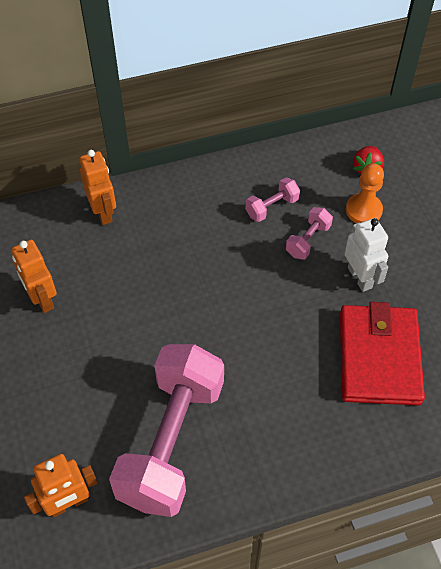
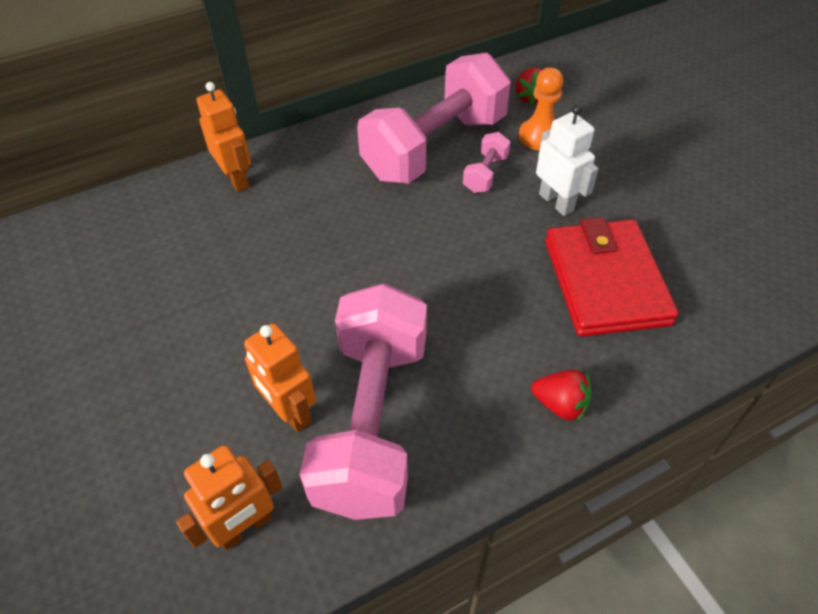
camera: 10 degrees left, 5 degrees down
(42, 299) = (173, 281): orange robot -> orange robot (289, 412)
(272, 207) = (435, 147): pink dumbbell -> pink dumbbell, size x2.46
(314, 454) = (560, 404): none -> red strawberry

